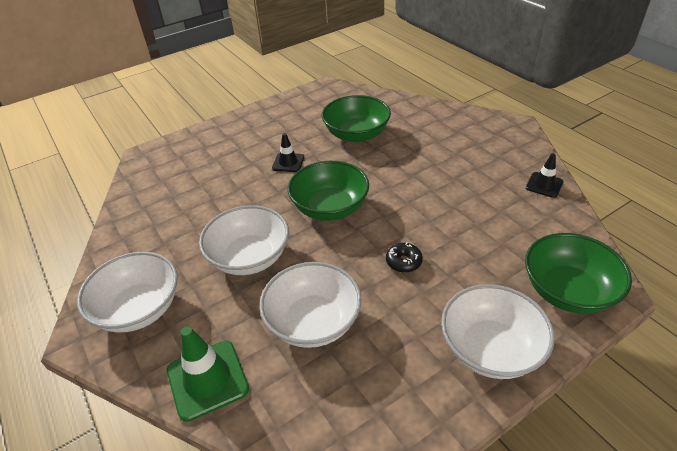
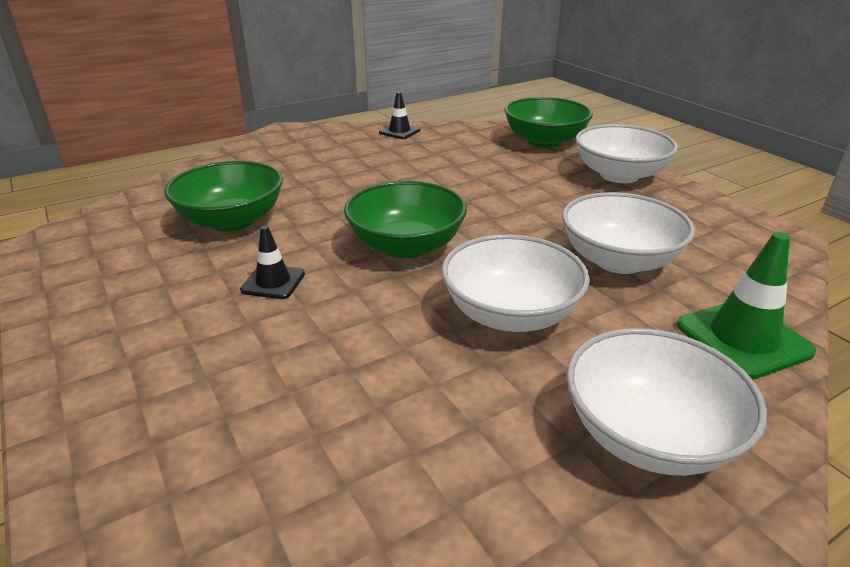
camera: 90 degrees left, 10 degrees down
(403, 262) = (513, 204): black donut -> none

